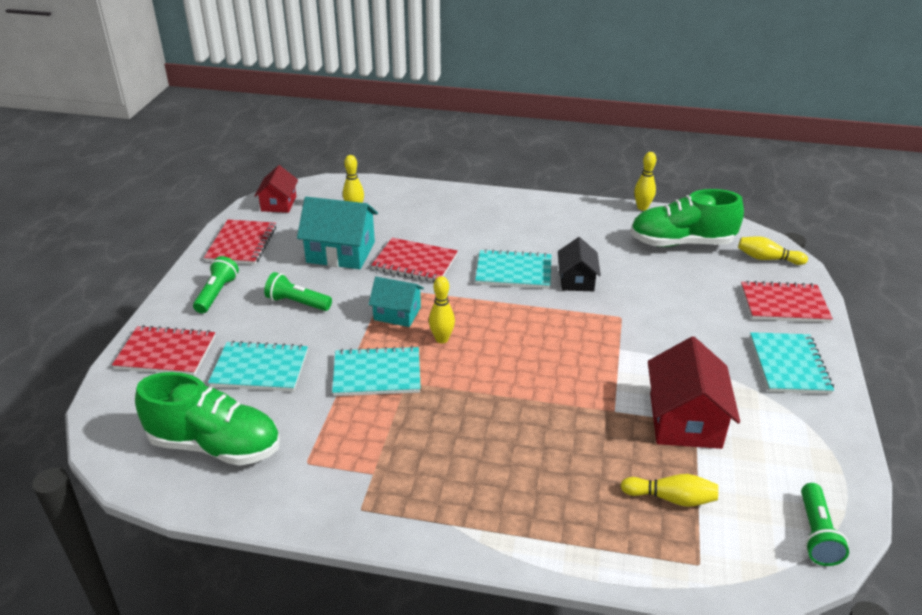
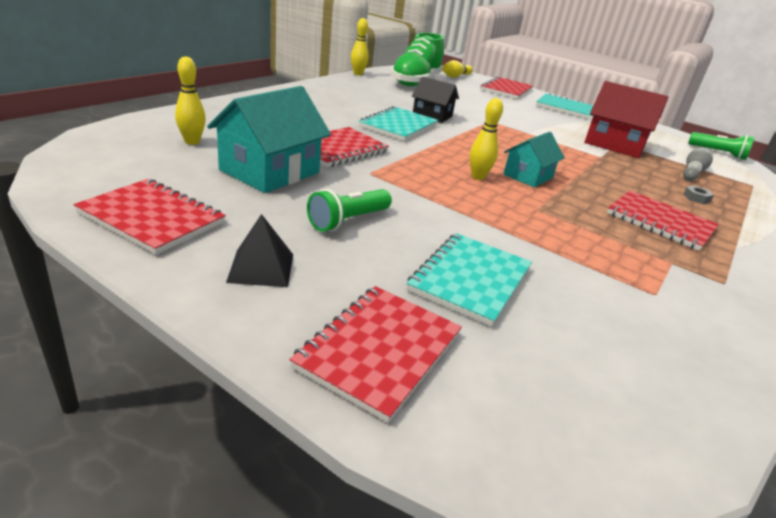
camera: 70 degrees left, 5 degrees down
(215, 445) = (620, 352): green shoe -> none
(217, 294) = (261, 268): green flashlight -> black pyramid
(279, 203) = (89, 169): red house -> none
(377, 374) = (516, 218): turquoise notebook -> none
(397, 313) = (420, 181): turquoise house -> turquoise house (528, 176)
(461, 465) = (660, 222): none -> red notebook
(569, 498) = (696, 198): none -> grey nut
(671, 498) = (693, 172): yellow bowling pin -> grey bowling pin

